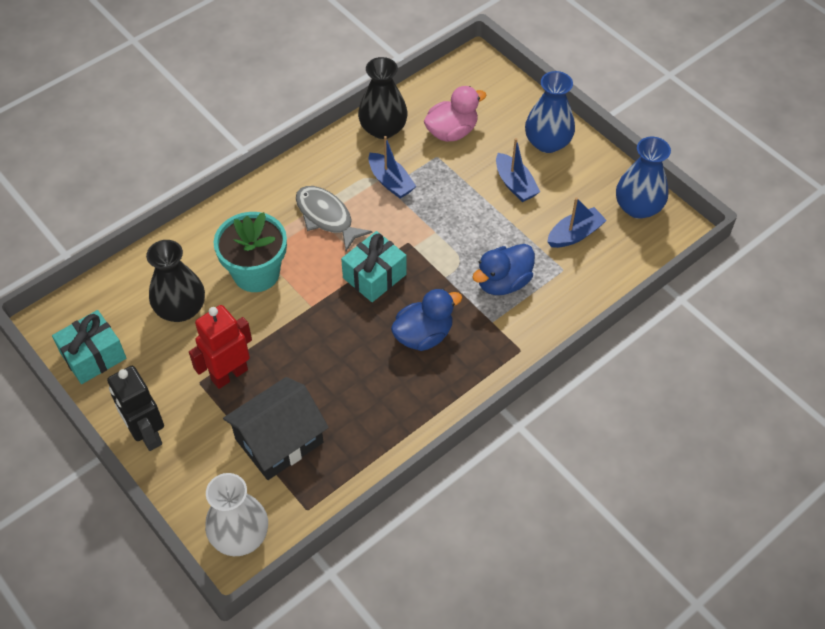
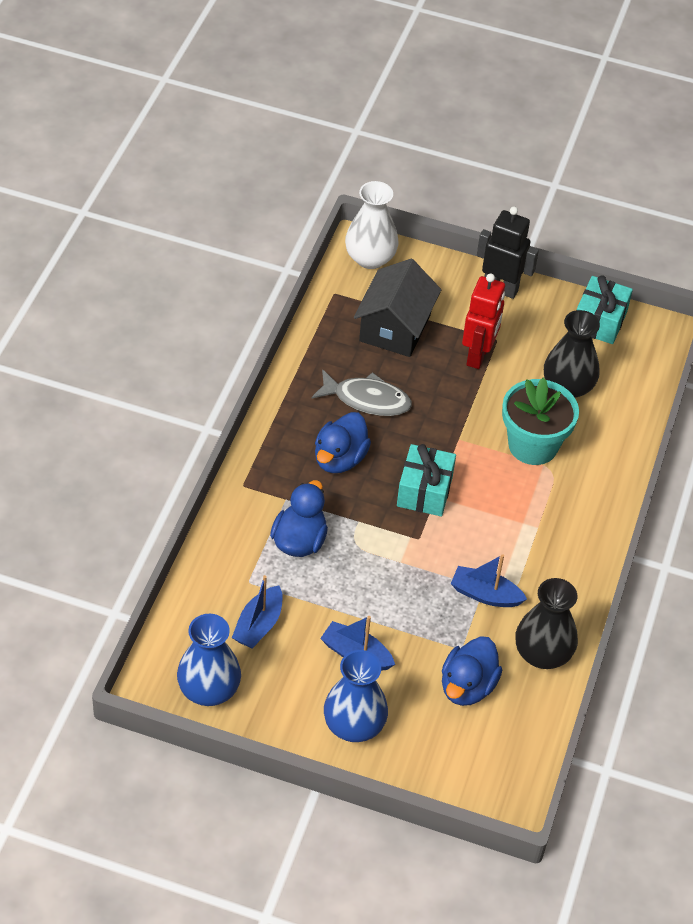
camera: 145 degrees right, 5 degrees down
(327, 217) = (516, 527): grey fish -> grey fish (367, 399)
(451, 132) = (467, 686): pink duck -> blue duck

